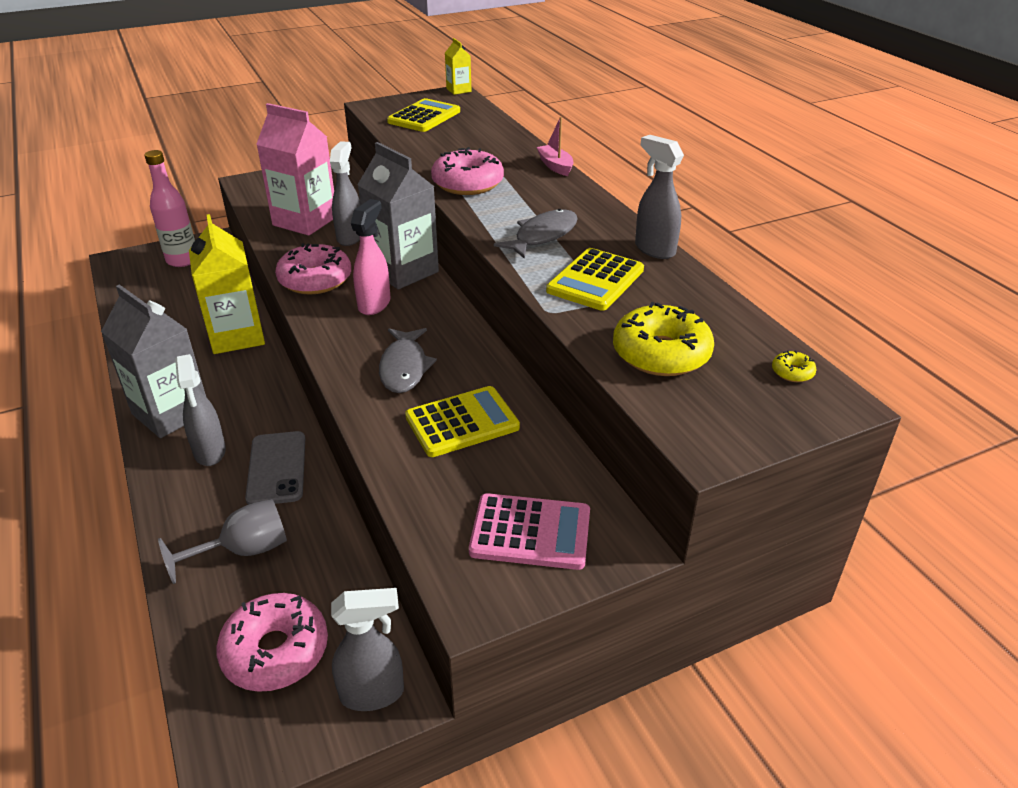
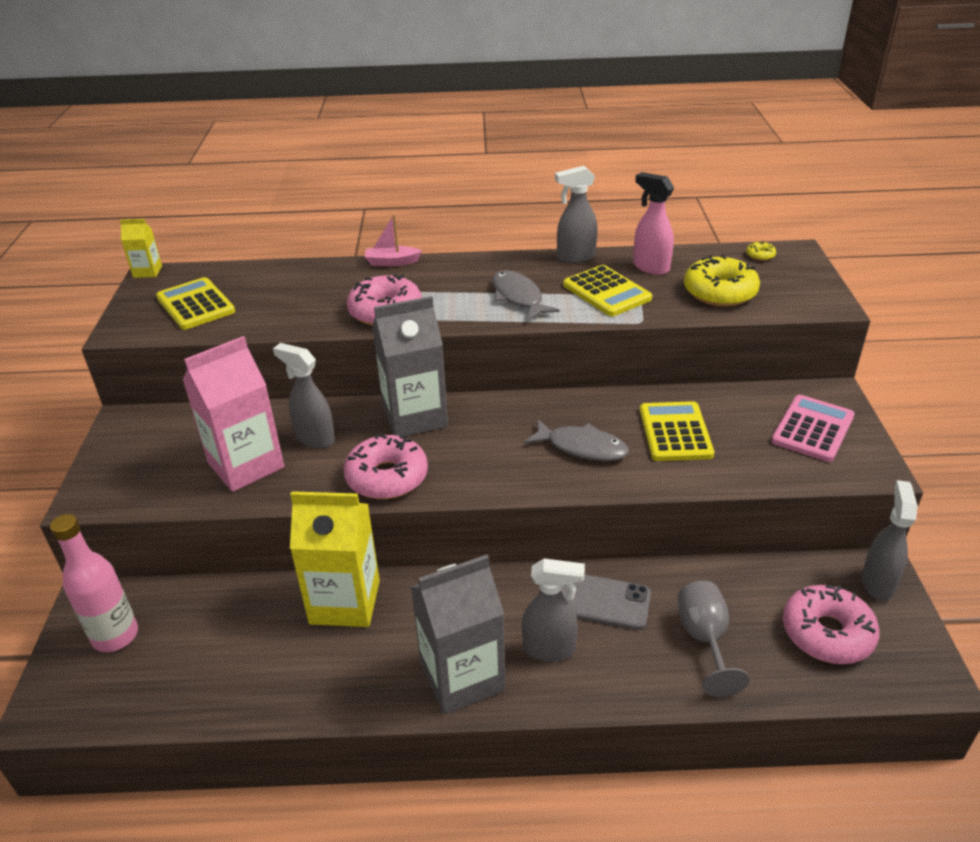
camera: 65 degrees left, 0 degrees up
(374, 304) = (464, 446): pink spray bottle -> pink spray bottle (650, 267)

